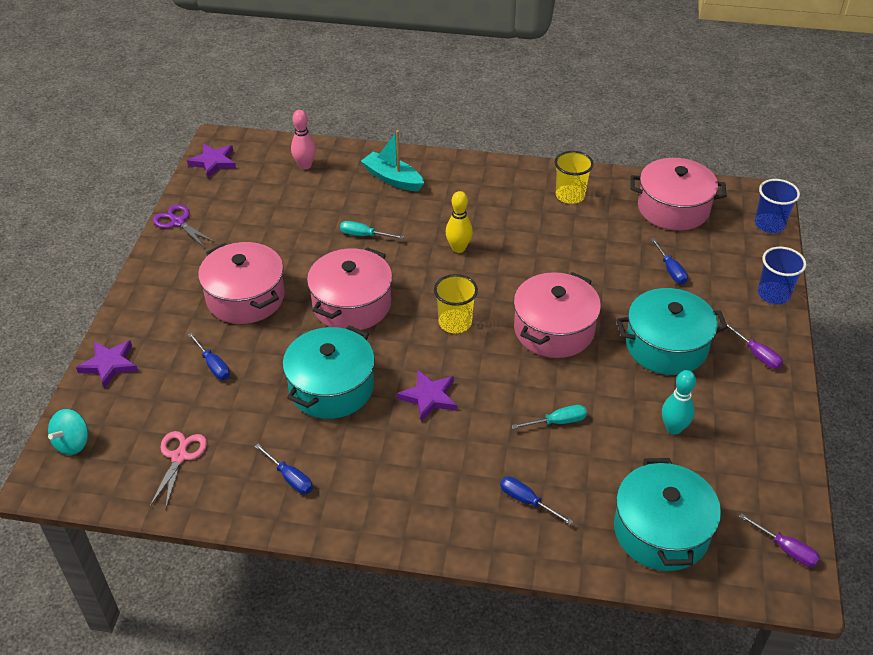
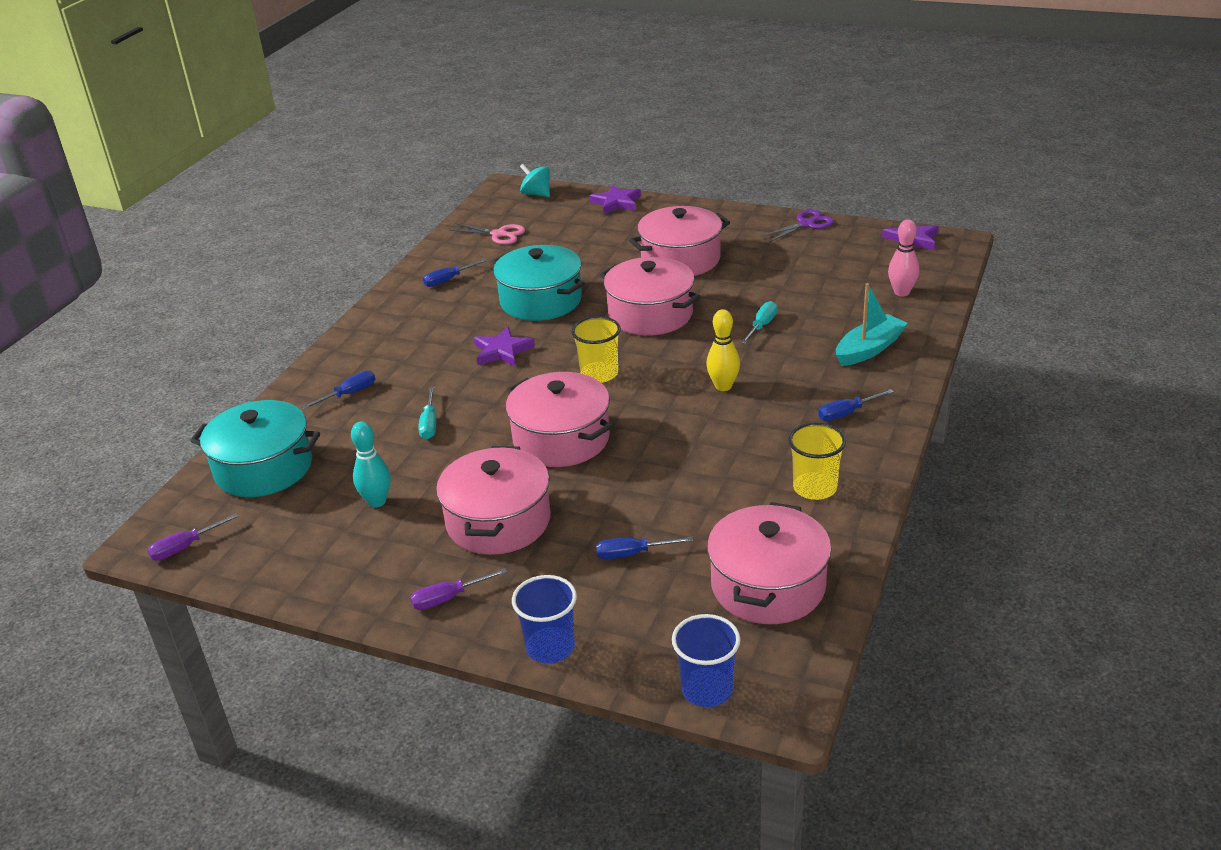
camera: 105 degrees right, 10 degrees down
(213, 365) = (595, 246): blue screwdriver -> blue screwdriver (847, 413)
(666, 346) = (498, 521): turquoise pot -> pink pot

